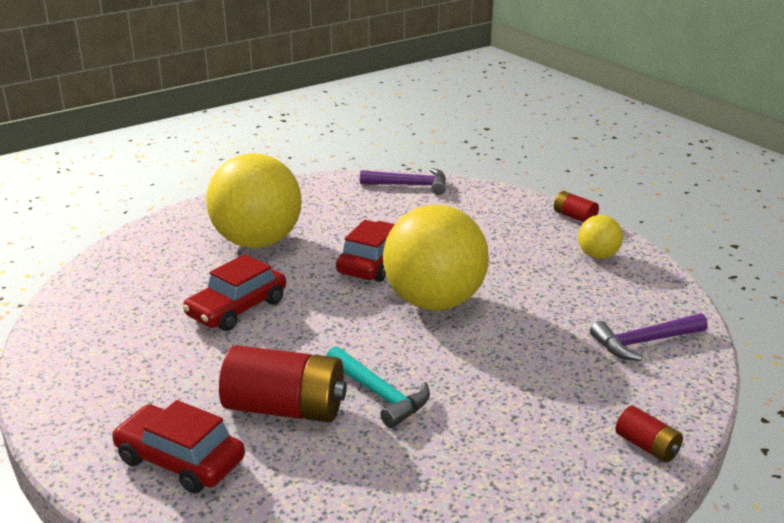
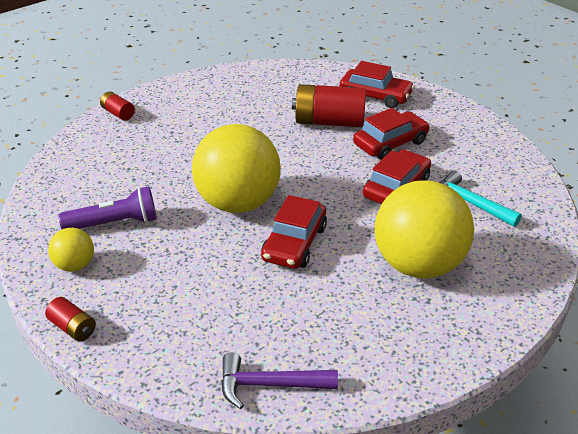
camera: 175 degrees right, 10 degrees up
(209, 366) = (390, 143): none -> red car
(379, 394) = (273, 132): turquoise hammer -> turquoise hammer (470, 203)
(574, 288) = (114, 223): none -> purple flashlight
(644, 342) = (82, 176): purple hammer -> none

